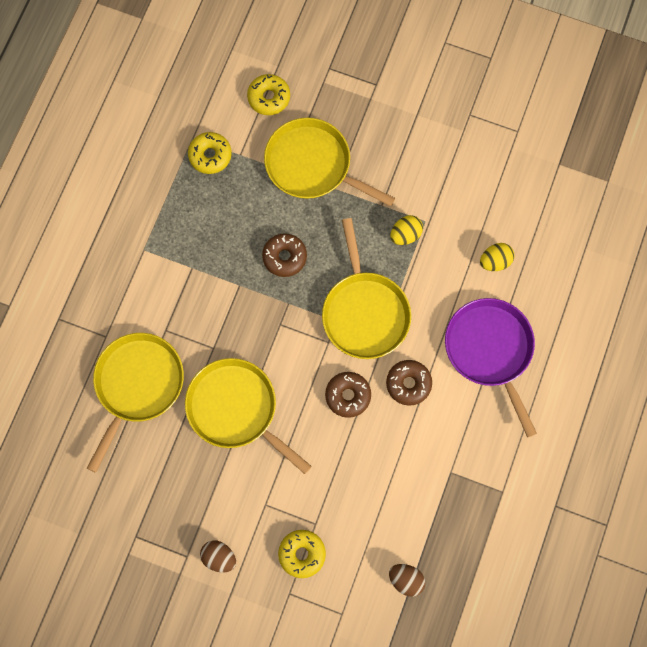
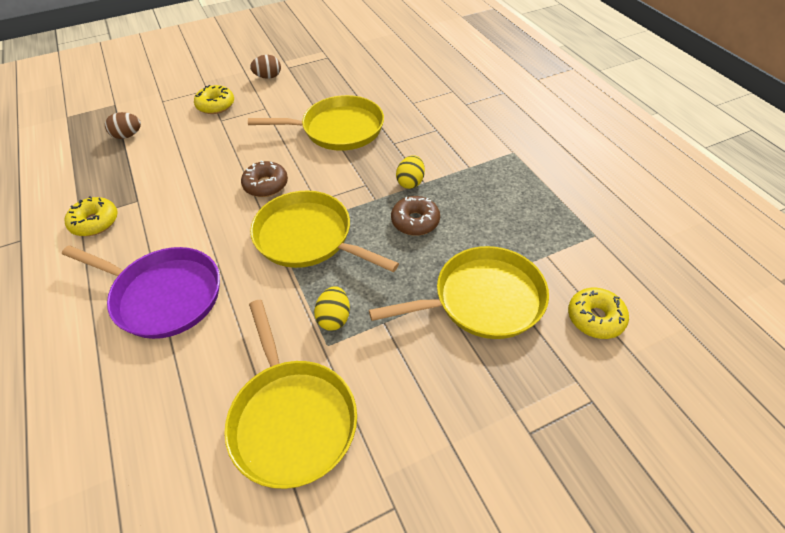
camera: 135 degrees right, 25 degrees down
(137, 385) = (414, 100): yellow pan -> yellow pan (292, 419)
(210, 155) = (564, 235): yellow donut -> yellow donut (95, 222)
(408, 384) = (222, 223): brown donut -> none
(495, 261) = (219, 370): yellow egg -> yellow egg (410, 182)

